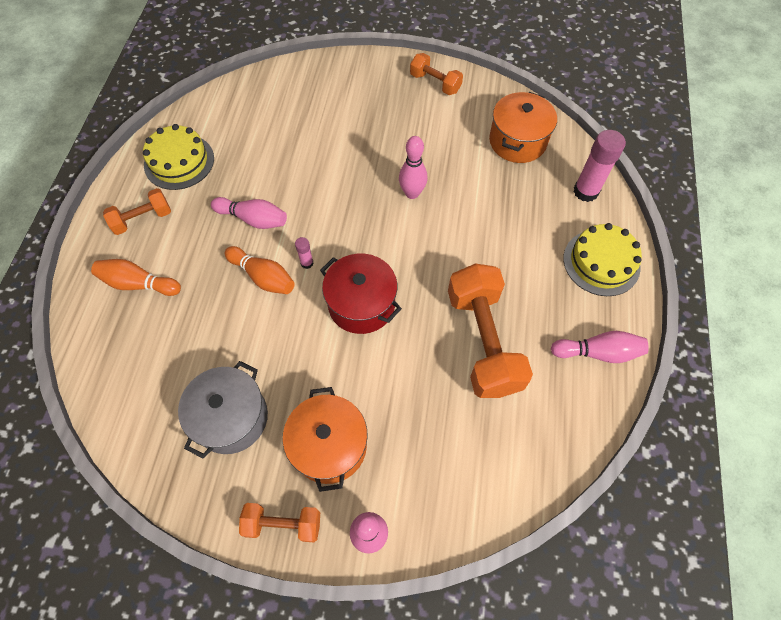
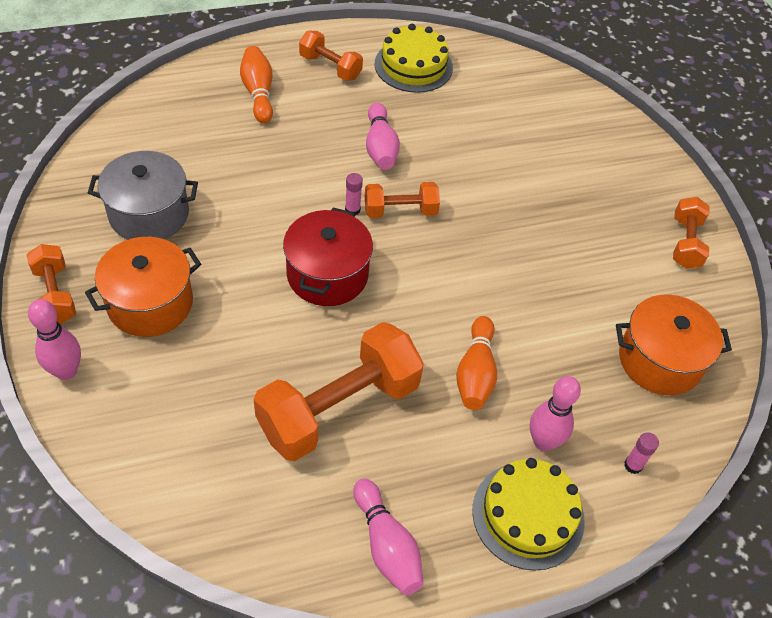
camera: 60 degrees right, 10 degrees down
(263, 277) = (316, 180): orange bowling pin -> orange bowling pin (475, 373)
(324, 232) = (400, 211): none -> orange dumbbell
(412, 193) = (502, 273): pink bowling pin -> pink bowling pin (543, 442)
(585, 191) = (633, 465): pink glue stick -> pink glue stick, size x0.48

